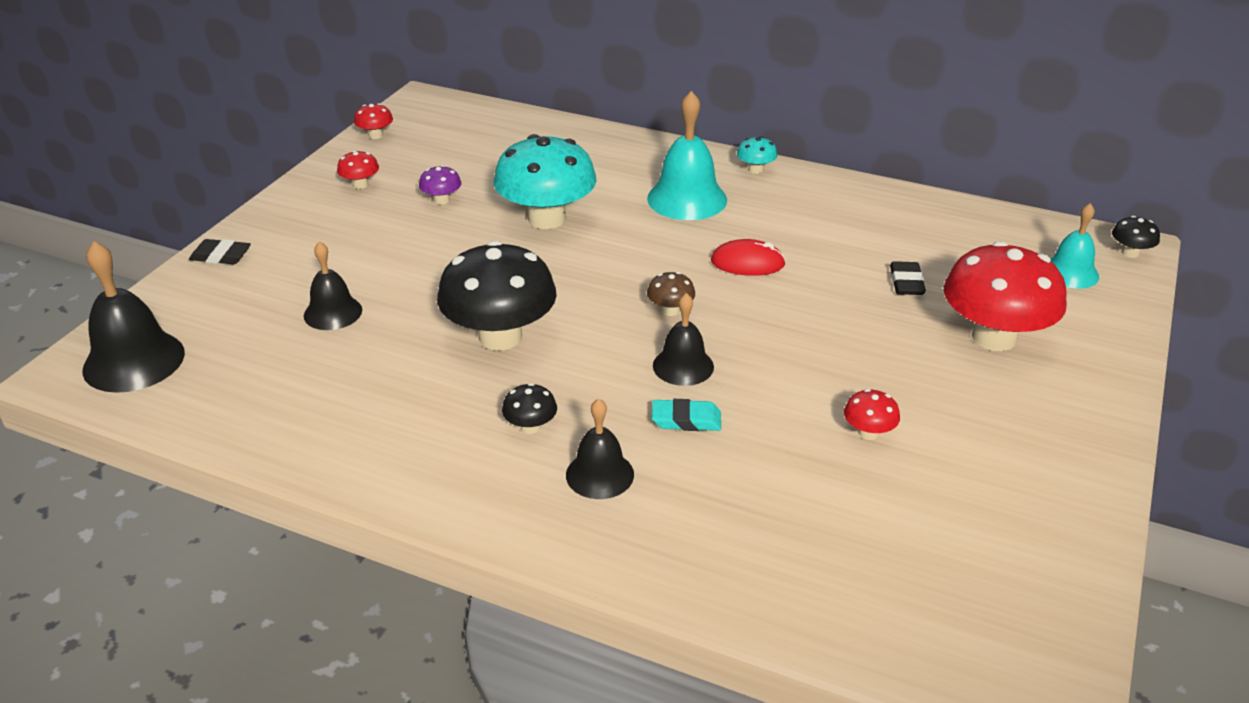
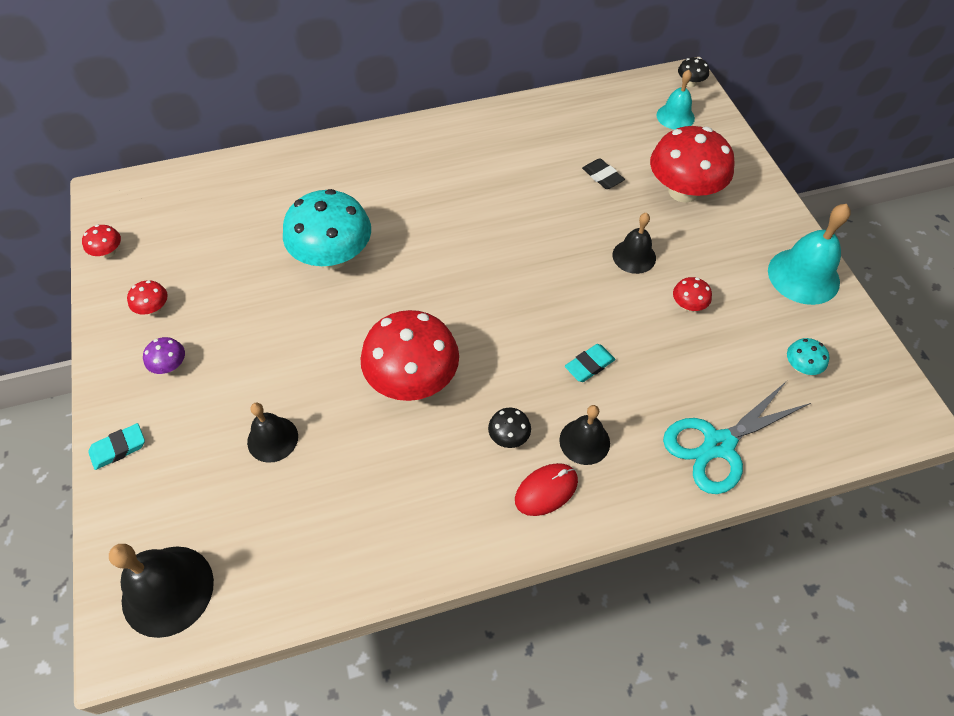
camera: 40 degrees left, 20 degrees up
(221, 256) = (118, 448): black eraser -> turquoise eraser
(441, 200) = (237, 285): purple mushroom -> purple mushroom (170, 365)
(500, 337) = (413, 379): black mushroom -> red mushroom
(670, 310) = (494, 285): brown mushroom -> none
(683, 366) = (546, 325): black bell -> black bell (634, 256)
(687, 199) = (408, 182): turquoise bell -> turquoise bell (803, 276)
(744, 566) = (719, 445): none -> turquoise scissors
(747, 263) = (500, 216): red mouse -> red mouse (546, 490)
(755, 170) = (426, 131): turquoise mushroom -> turquoise mushroom (801, 366)

